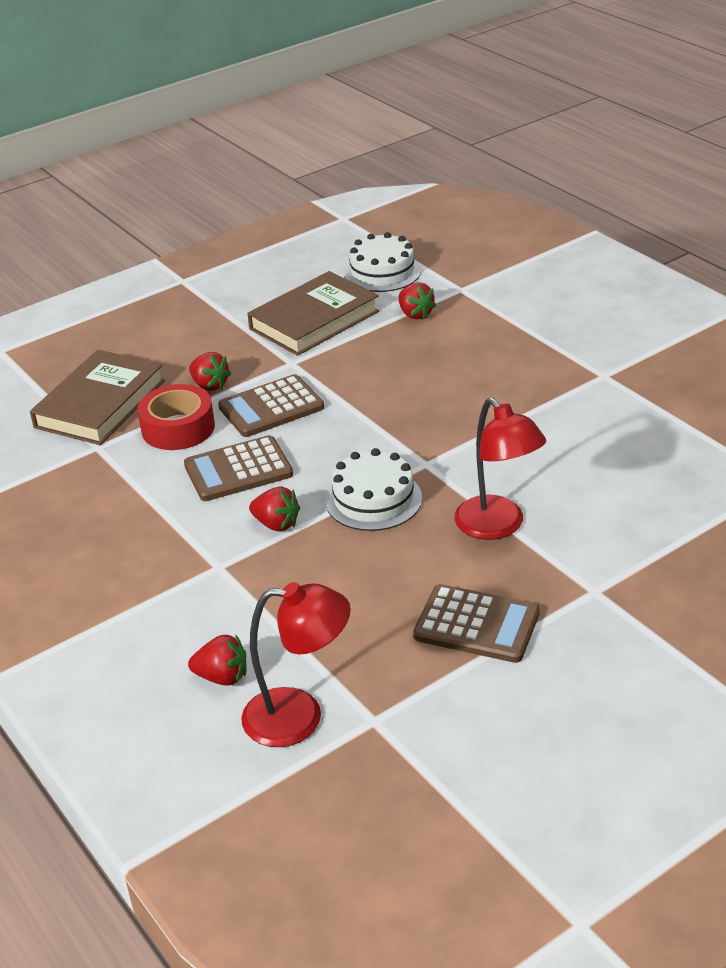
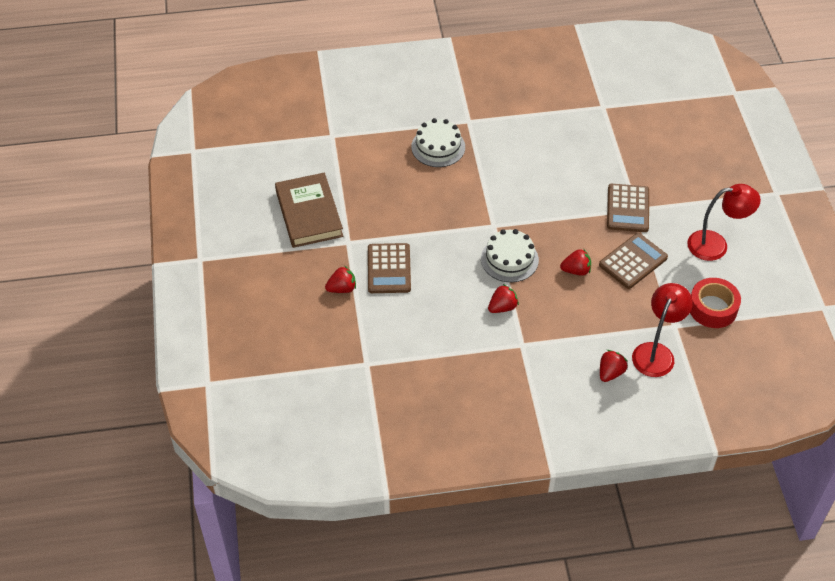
camera: 65 degrees left, 15 degrees up
(100, 404) = (319, 348): brown book -> none
(178, 428) = (376, 319): red tape -> red tape (712, 308)
(238, 470) = (440, 306): brown calculator -> brown calculator (627, 208)
(382, 272) = (280, 161): white cake -> white cake (438, 147)
(415, 314) = (342, 167): red strawberry -> red strawberry (576, 270)
(498, 526) = (566, 221): red lamp -> red lamp (716, 245)

